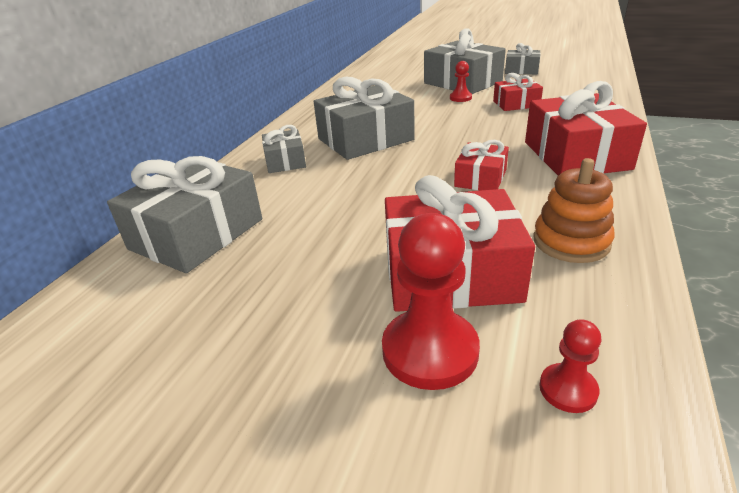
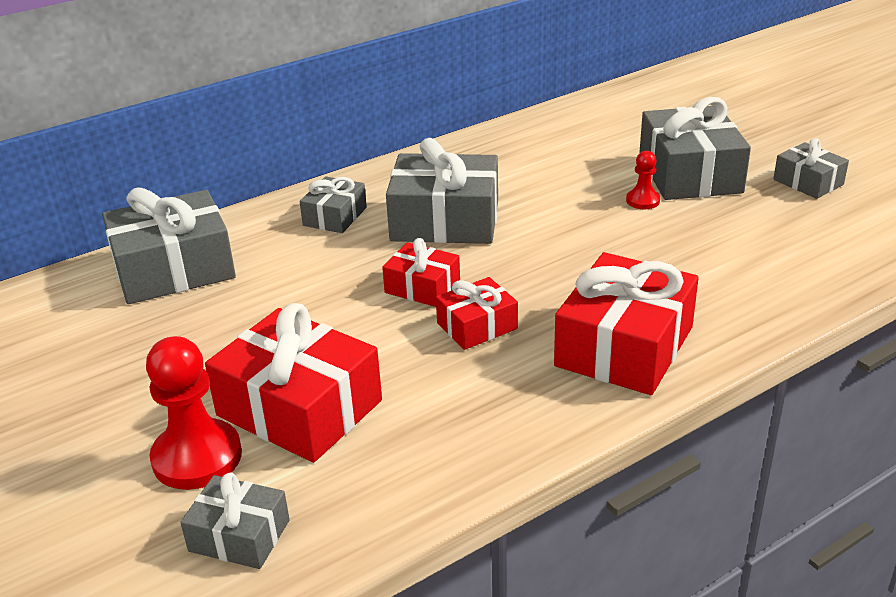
camera: 35 degrees right, 0 degrees up
(516, 104) = (693, 240): red gift -> red gift (422, 287)
(568, 389) = (239, 535): red pawn -> grey gift
(571, 241) = (440, 435): orange stacking toy -> none

